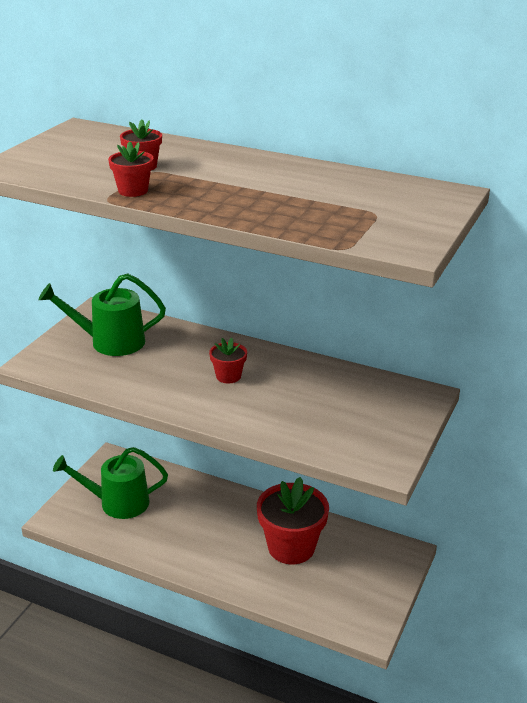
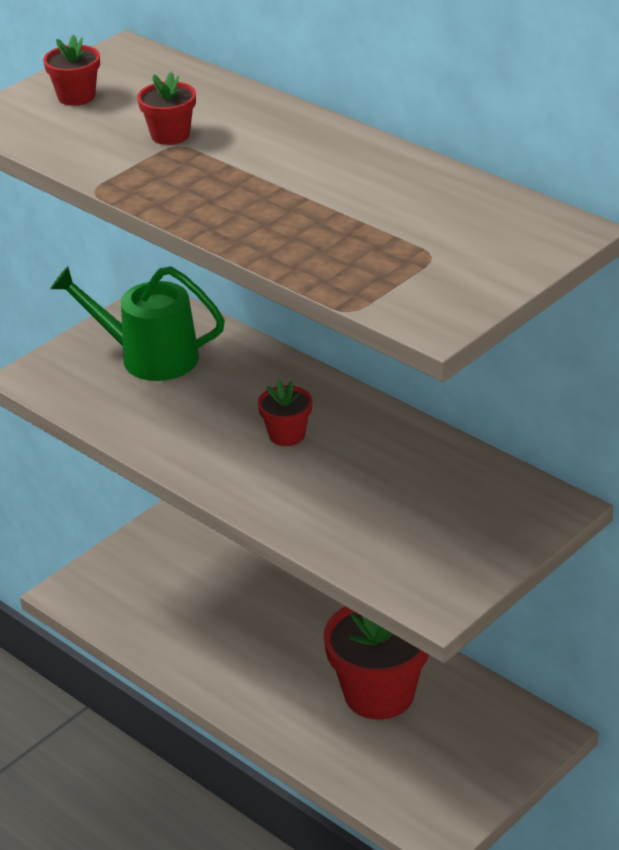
camera: 20 degrees right, 5 degrees up
(118, 503) = (160, 584): green watering can -> none
(133, 191) = (134, 178): red flower pot -> red flower pot (76, 96)

